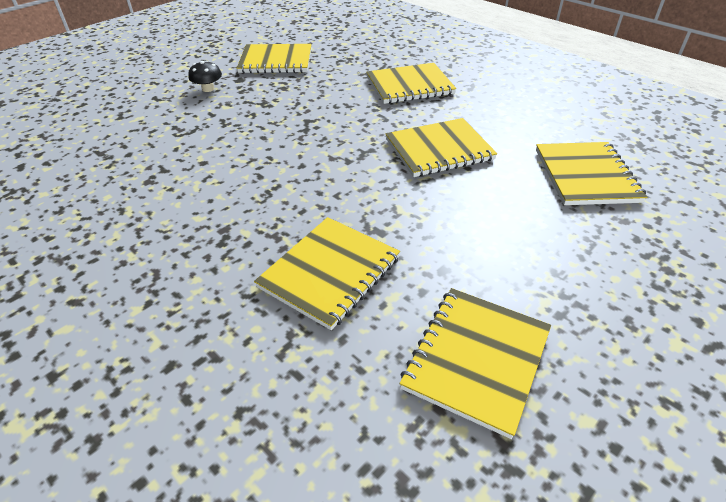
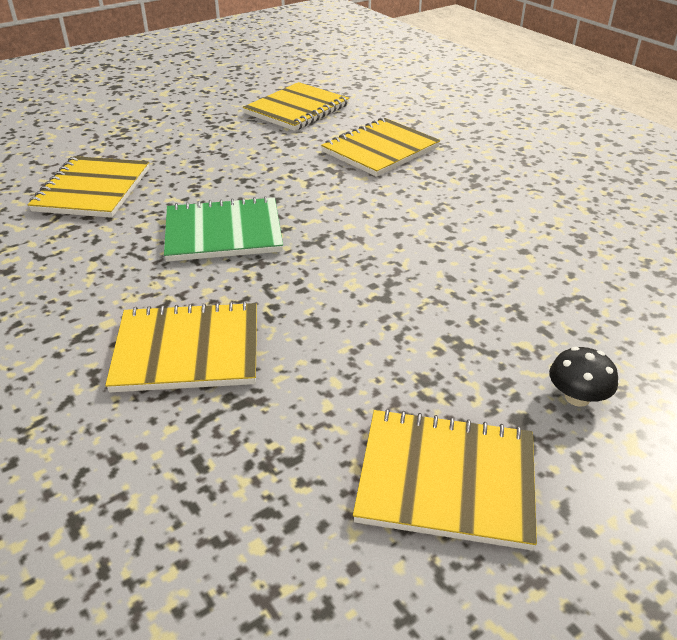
camera: 170 degrees left, 5 degrees down
(439, 150) = (223, 232): yellow notebook -> green notebook

